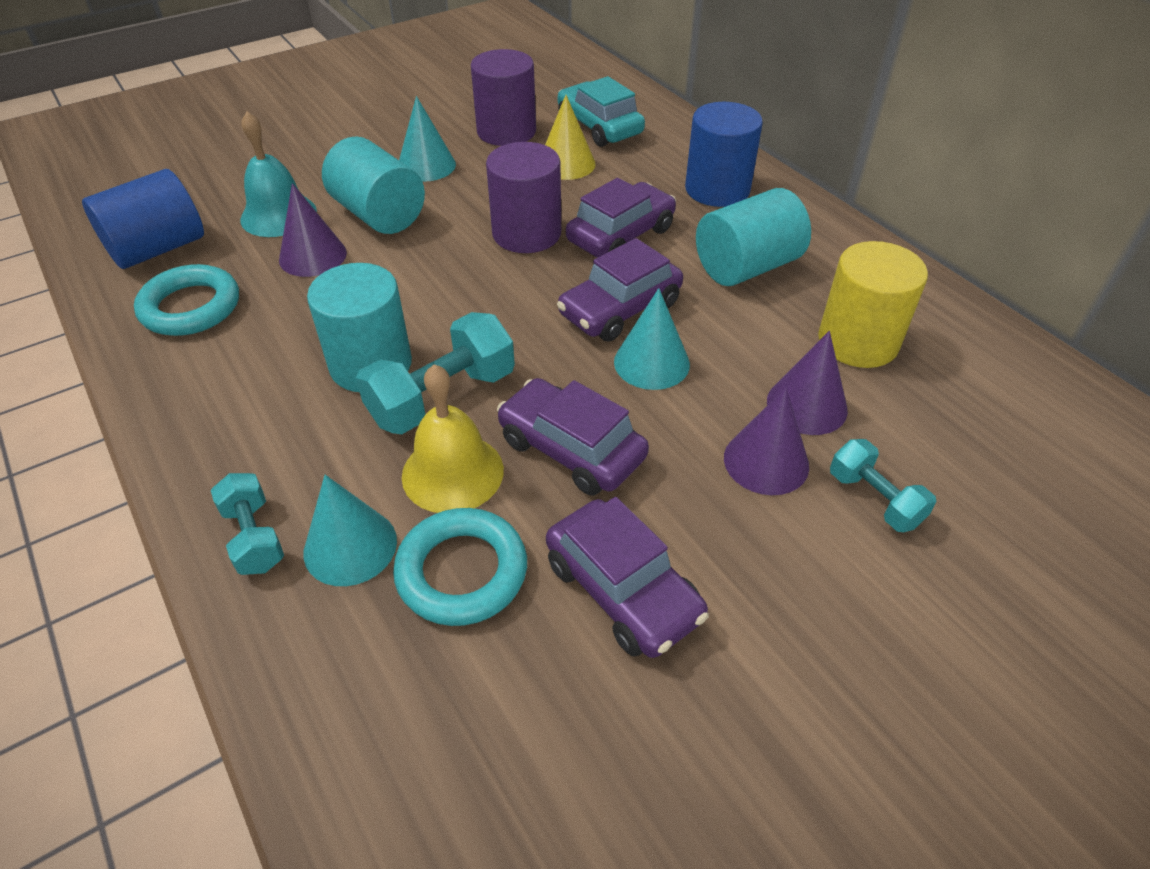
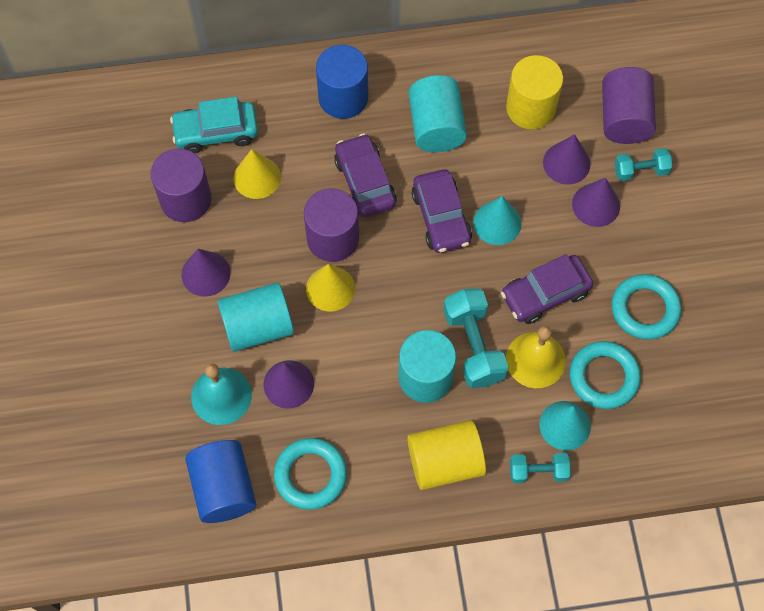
camera: 65 degrees left, 20 degrees up
(242, 423) = (445, 462): none -> yellow cylinder
(426, 165) = (206, 273): turquoise cone -> purple cone
(458, 250) = (330, 288): none -> yellow cone
(623, 590) = (644, 309): purple car -> turquoise ring
(945, 448) = (624, 118): none -> purple cylinder

